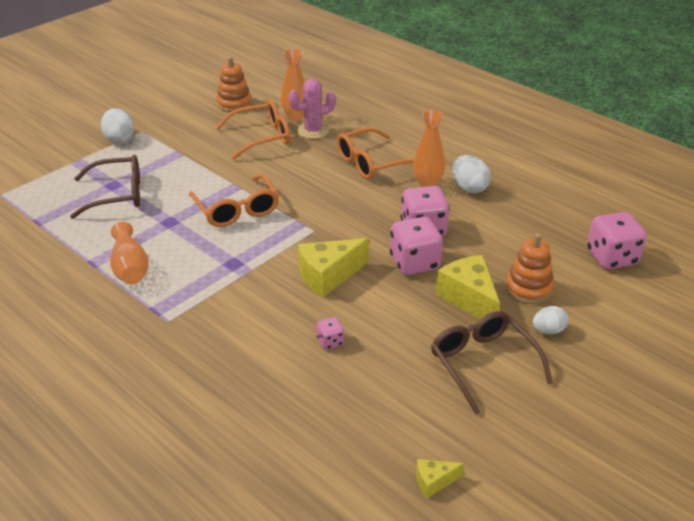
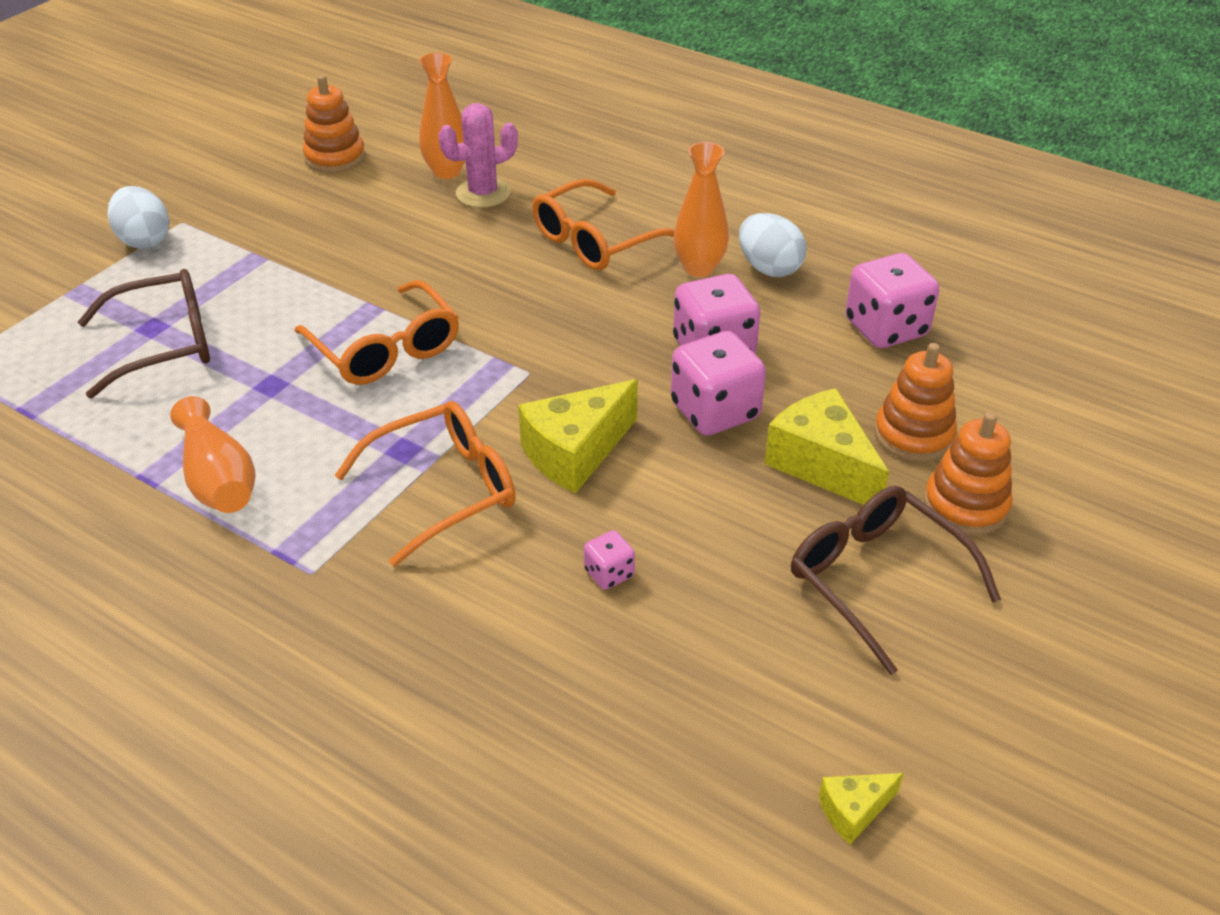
camera: 10 degrees left, 5 degrees up
(261, 137) = (397, 213): orange glasses -> orange glasses (444, 489)
(548, 330) = (965, 505): white egg -> orange stacking toy
(611, 258) = (1029, 365): pink dice -> pink dice (885, 329)

